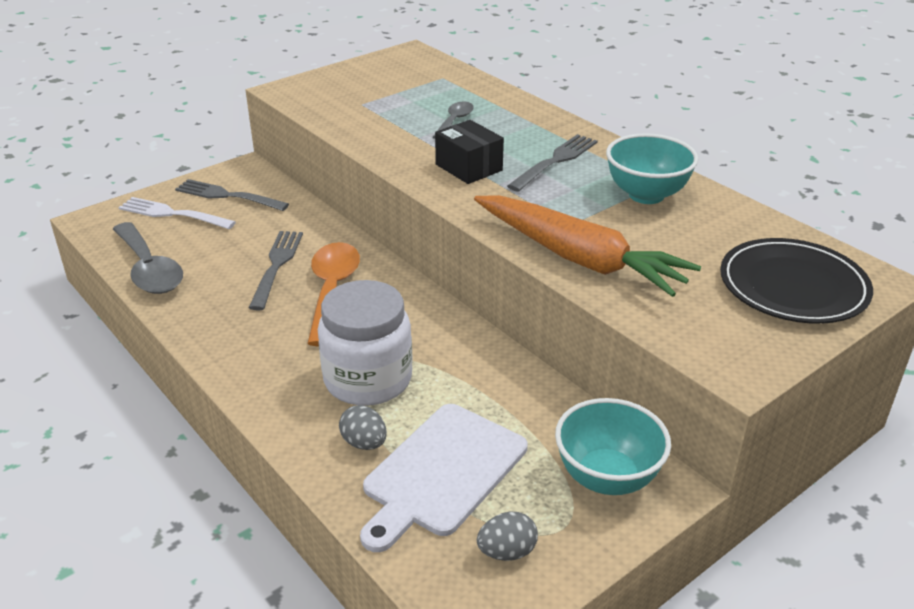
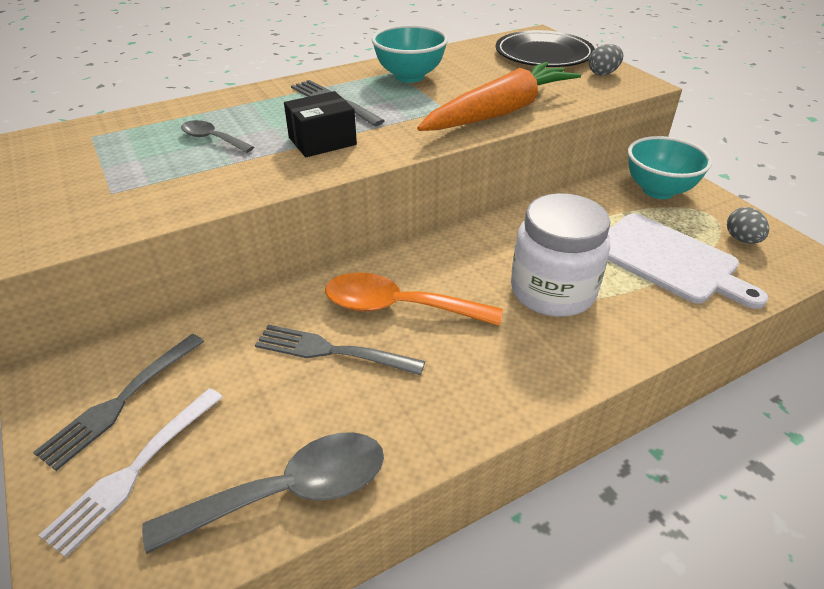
camera: 80 degrees left, 5 degrees up
(364, 443) = (640, 299): grey egg -> grey egg (603, 73)

